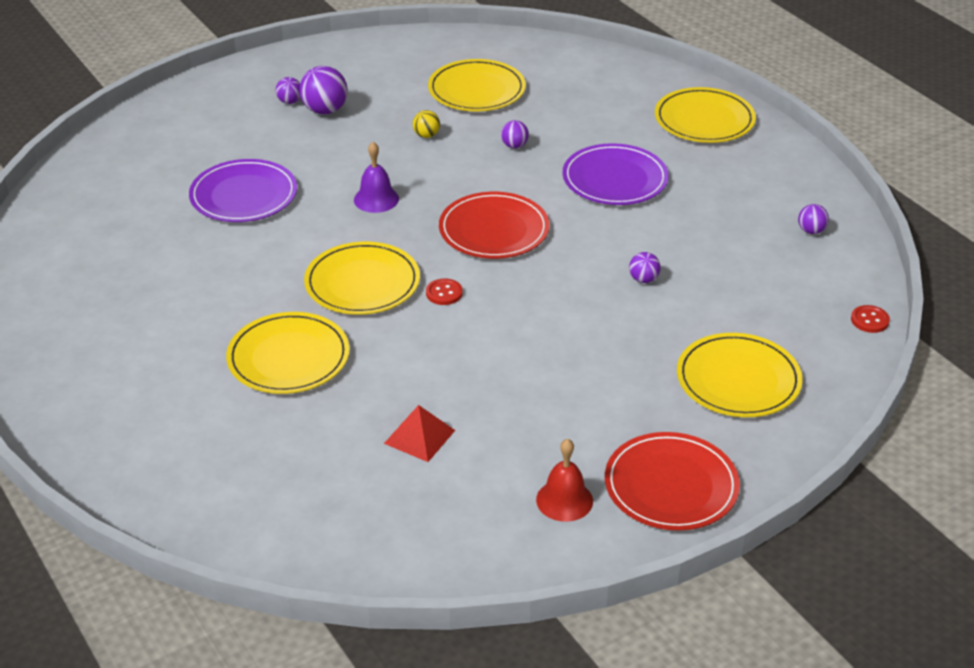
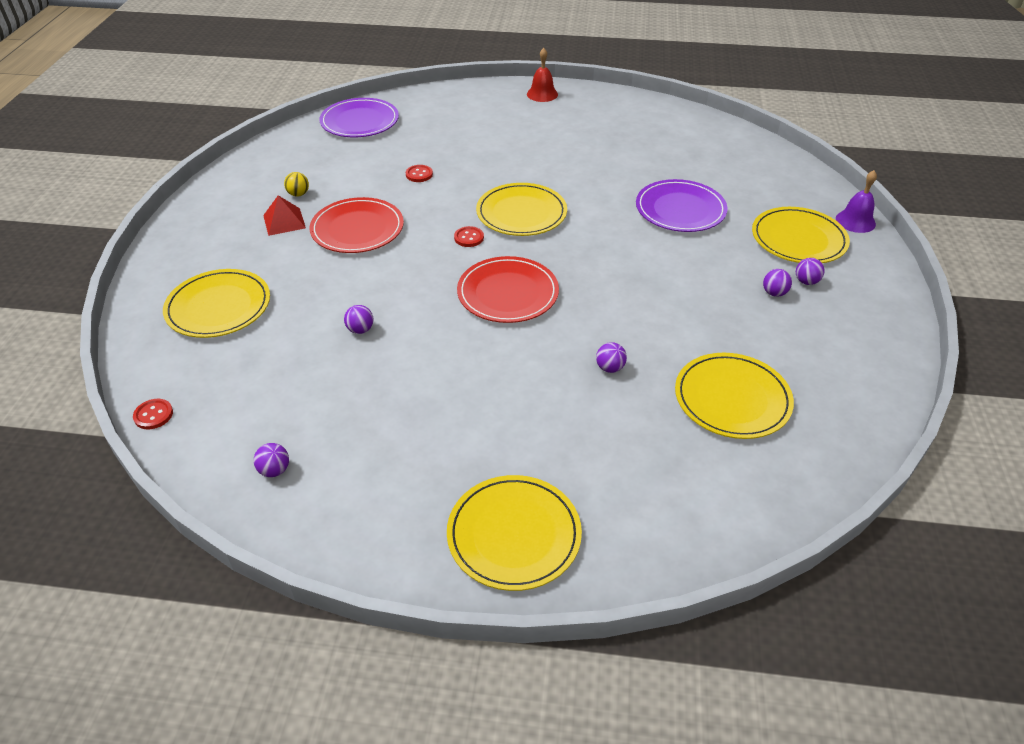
camera: 130 degrees right, 5 degrees up
(288, 357) = (487, 163): yellow plate -> yellow plate (798, 239)
(325, 110) = (774, 293): purple ball -> purple ball, size x0.56
(372, 394) = (419, 174): none -> red button
(376, 199) = (611, 260): purple bell -> purple bell (855, 221)
(419, 436) = (366, 174): red pyramid -> red pyramid (284, 221)
(426, 135) = (678, 327): yellow ball -> yellow ball (298, 194)
(564, 500) = (255, 193): red bell -> red bell (542, 94)
(615, 179) = (493, 397): purple plate -> purple plate (360, 121)
(671, 486) = (203, 230): red plate -> red plate (357, 229)

